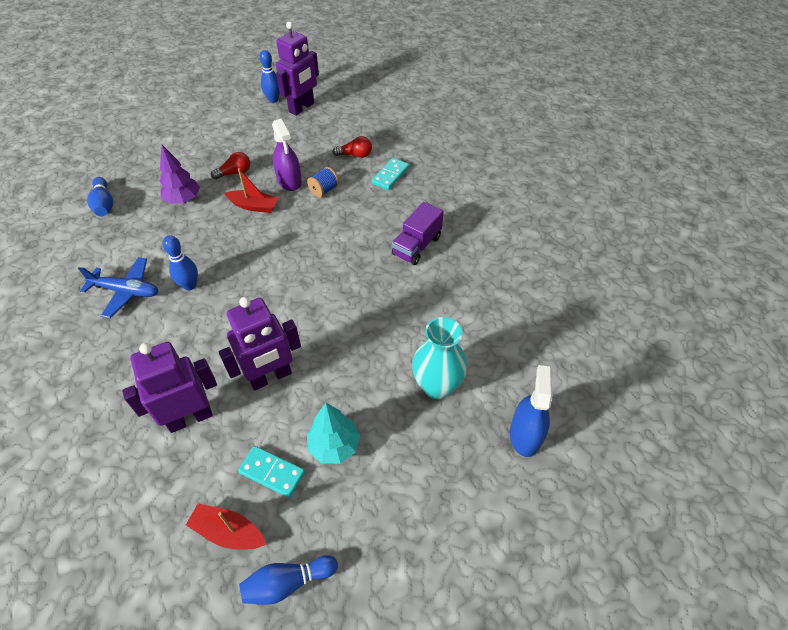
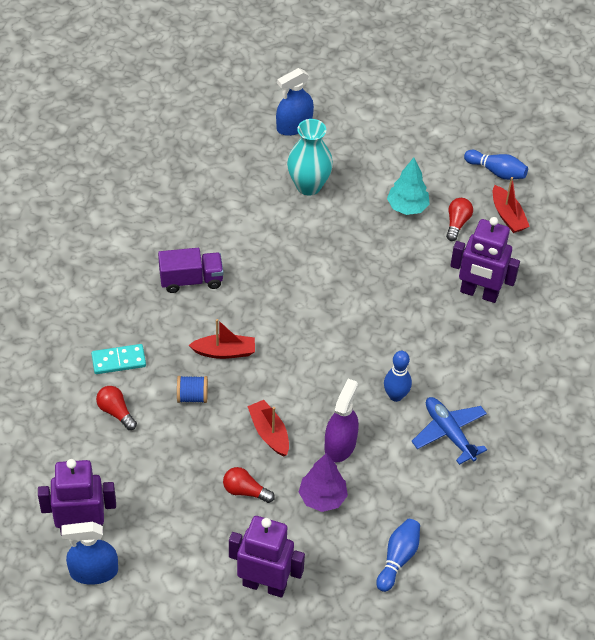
camera: 135 degrees left, 0 degrees up
(270, 377) = (404, 276): purple robot -> purple robot (264, 584)
(272, 472) = (457, 223): turquoise domino -> red light bulb
(273, 100) = (94, 571): blue bowling pin -> blue spray bottle
(289, 181) = (208, 435): purple spray bottle -> purple spray bottle (340, 445)
(337, 224) = (224, 352): none -> red boat

